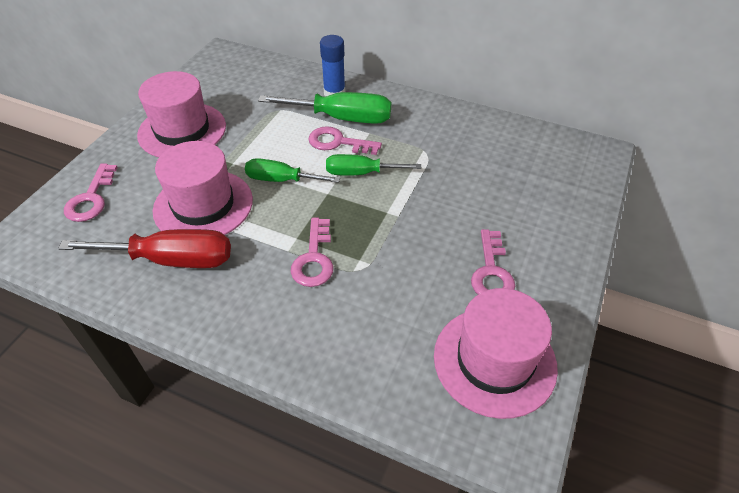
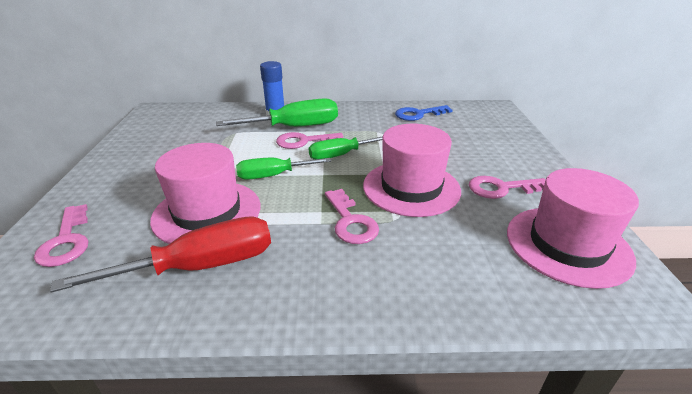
camera: 25 degrees left, 15 degrees down
(182, 130) = (146, 165): pink hat -> pink hat (411, 188)
(491, 137) = (418, 114): none -> blue key
(491, 272) = (501, 188): pink key -> pink key turned 105 degrees clockwise

